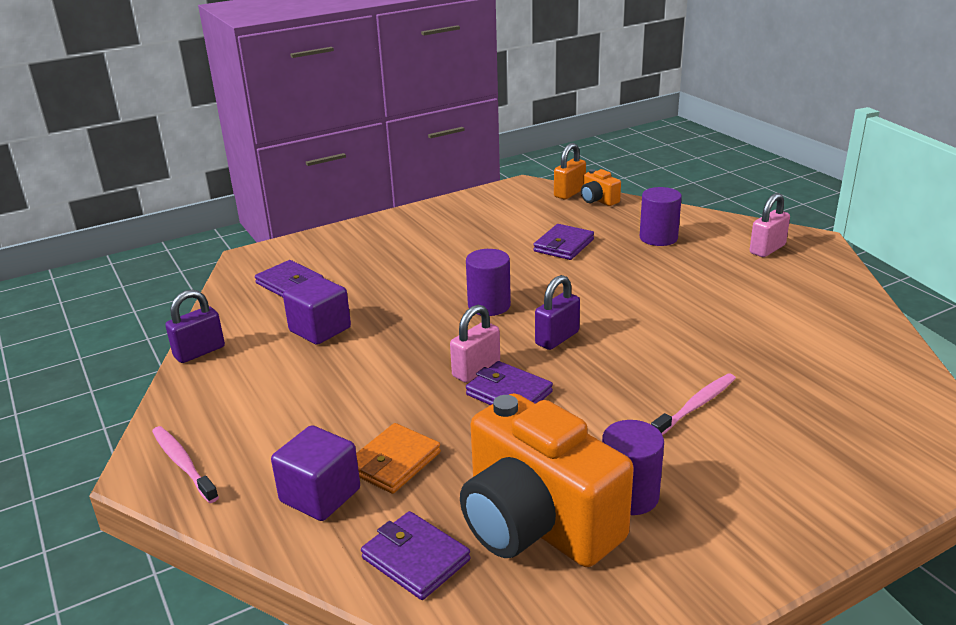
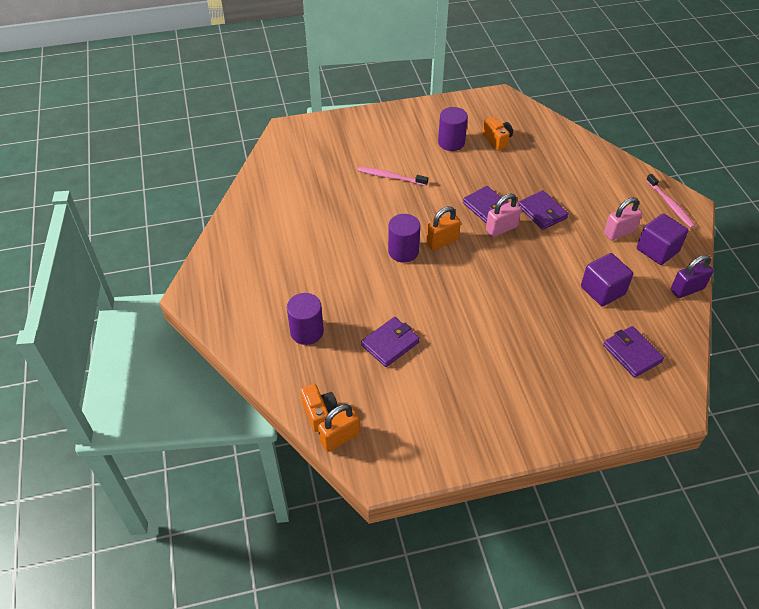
camera: 165 degrees left, 20 degrees up
(320, 495) = (595, 173): purple cube -> purple cube (657, 250)
(394, 462) = (558, 181): orange wallet -> none
(416, 559) = (552, 137): purple wallet -> purple wallet (542, 212)
(489, 305) = (476, 284): purple cylinder -> purple cylinder (403, 251)
(537, 523) = (497, 140): orange camera -> orange camera, size x0.42
(557, 338) = (442, 241): purple padlock -> orange padlock
(696, 406) = (390, 177): pink toothbrush -> pink toothbrush turned 45 degrees clockwise
(767, 249) = (236, 292): pink padlock -> pink padlock (619, 232)

